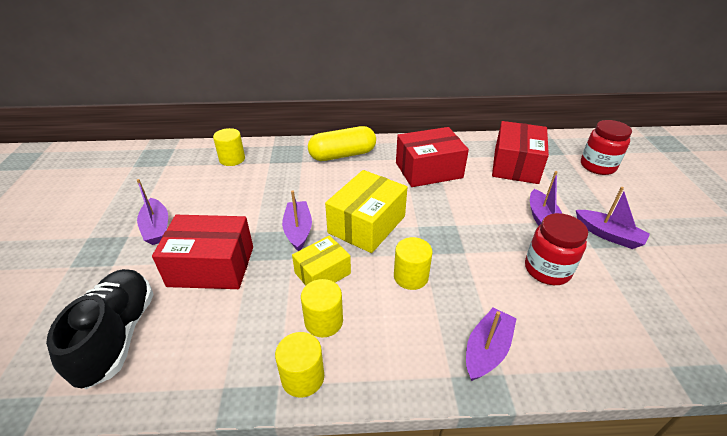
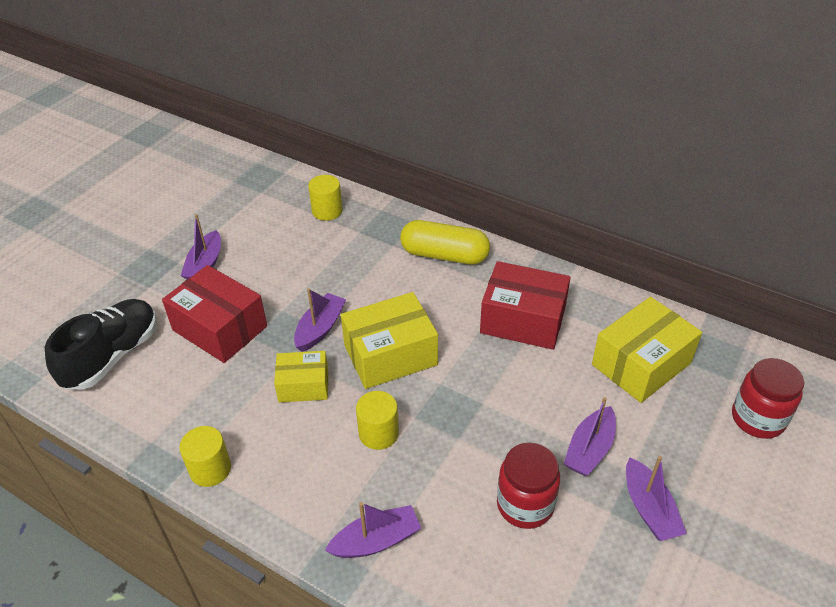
camera: 35 degrees right, 5 degrees up
(323, 321) = (265, 432): yellow cylinder -> none
(515, 165) = (641, 364): red box -> yellow box

